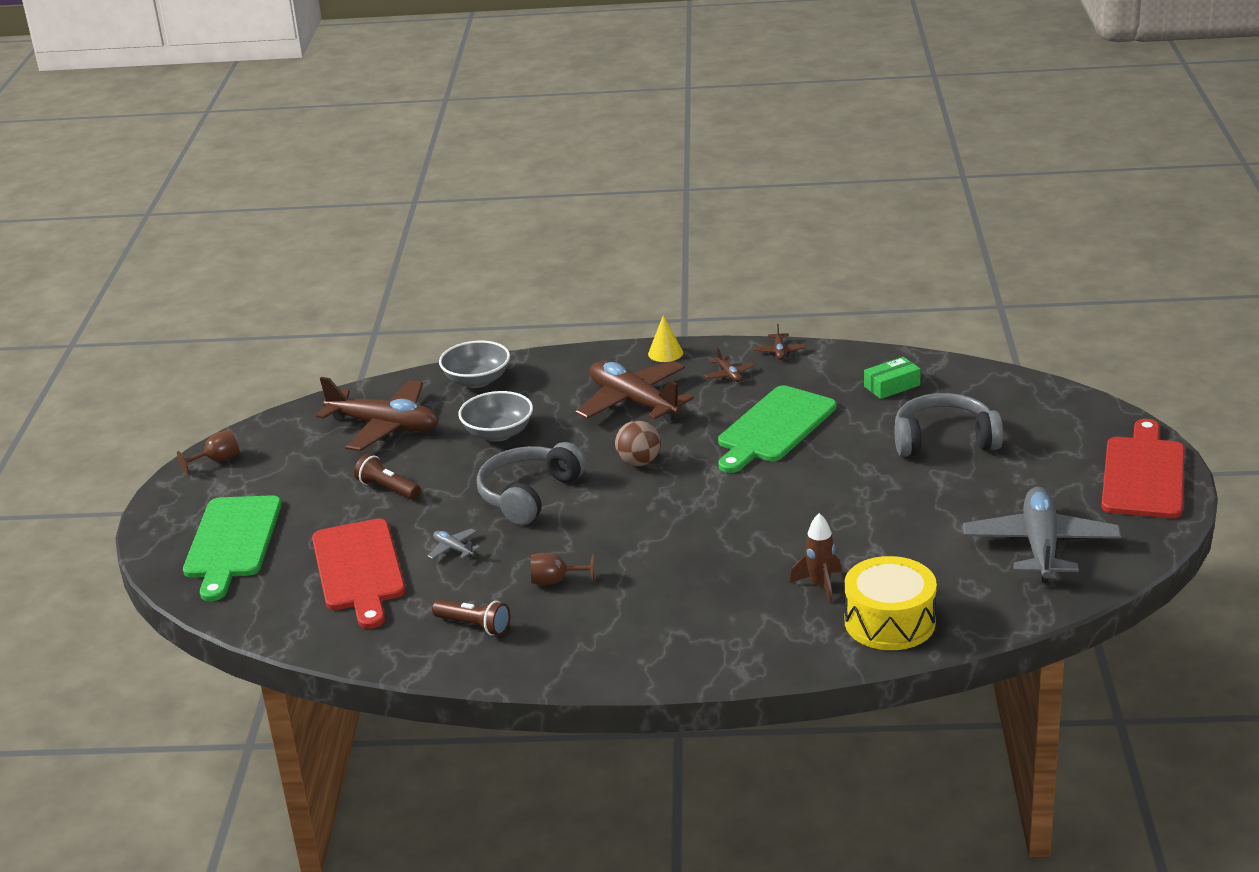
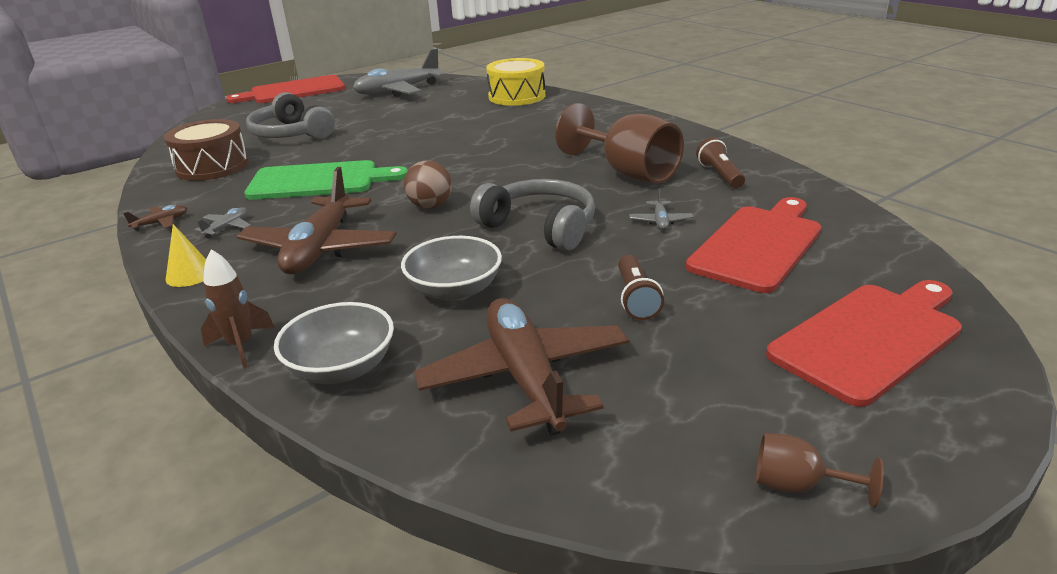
camera: 130 degrees left, 0 degrees up
(232, 542) = (869, 338): green cutting board -> red cutting board
(529, 495) = (540, 227): grey headphones -> grey headphones turned 135 degrees counterclockwise
(555, 581) = (627, 173): brown goblet -> brown goblet, size x2.24
(729, 375) = (227, 227): brown plane -> grey plane
(820, 585) = (508, 115): brown rocket -> brown rocket (241, 346)
(892, 386) = (212, 166): green box -> brown drum

